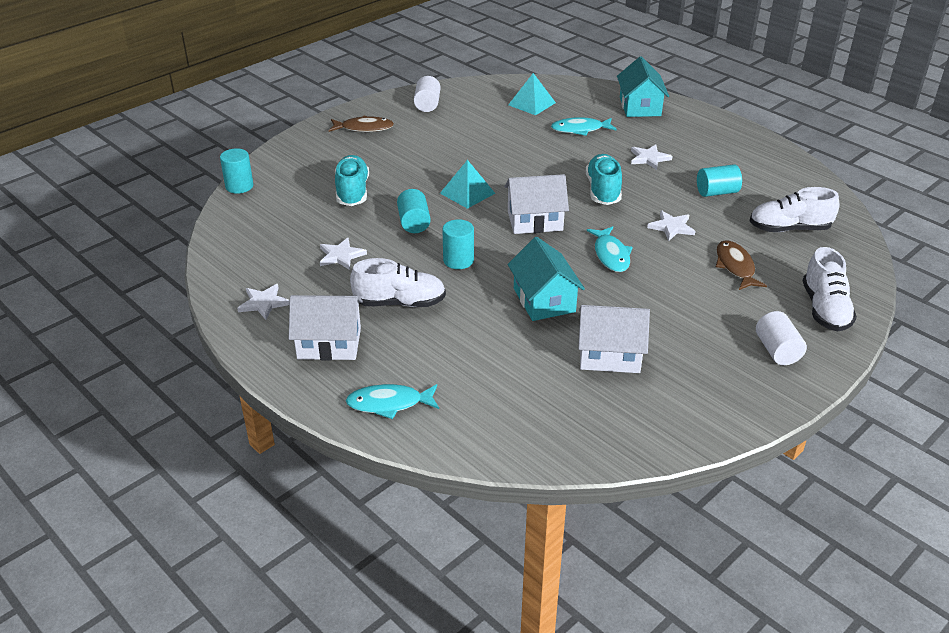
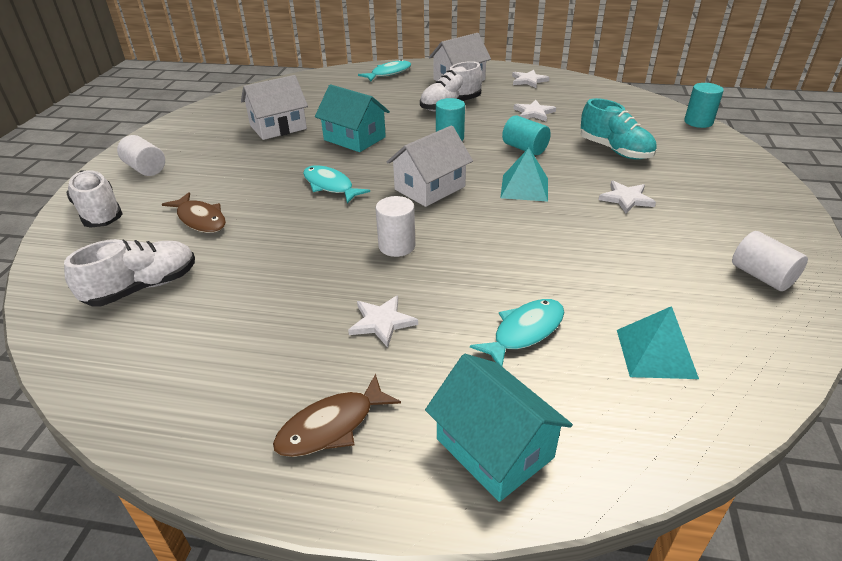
camera: 145 degrees right, 0 degrees up
(364, 128) = (743, 210): brown fish -> brown fish (331, 426)
(603, 191) = (397, 246): turquoise shoe -> white cylinder
(671, 227) = (288, 234): white star -> white star (626, 199)
(717, 192) = (256, 304): turquoise cylinder -> none

